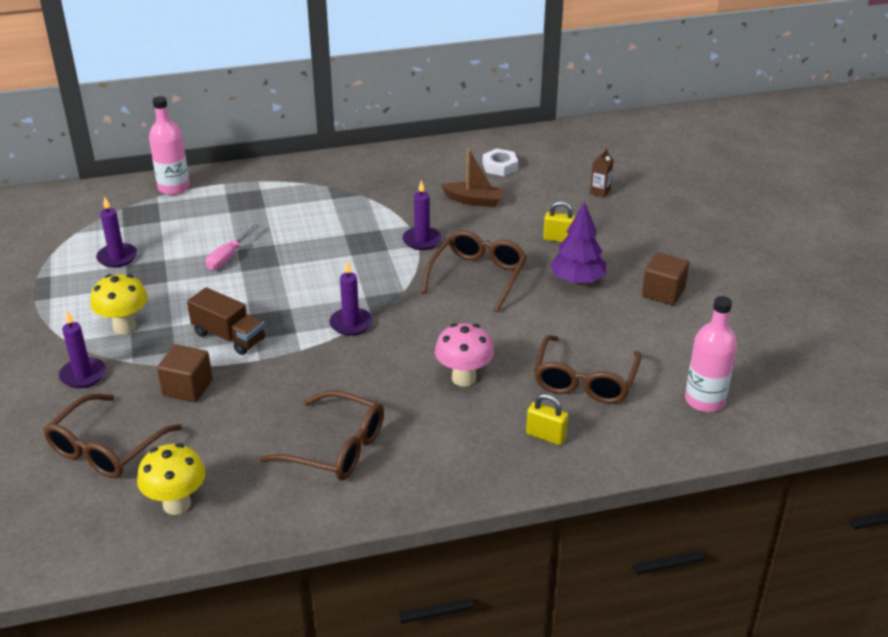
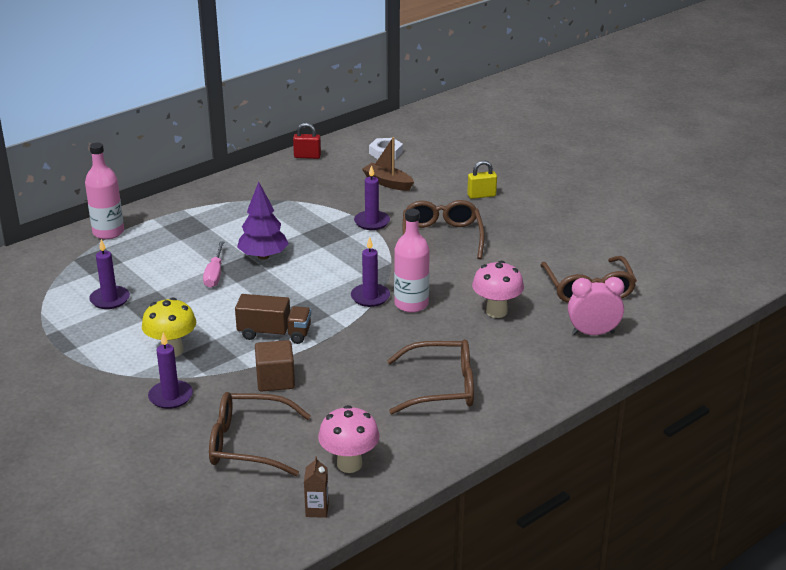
camera: 25 degrees left, 5 degrees down
(106, 448) = (248, 444): brown glasses -> brown glasses turned 90 degrees clockwise
(177, 504) = (349, 464): yellow mushroom -> pink mushroom
(419, 152) = (307, 156): none -> red padlock
(474, 200) = (388, 183): brown boat -> brown boat turned 135 degrees counterclockwise
(546, 436) = (593, 333): yellow padlock -> pink clock
(577, 280) = (522, 221): purple tree -> purple tree (263, 256)
(600, 192) = (483, 154): brown carton -> brown carton (317, 510)
(663, 293) = (593, 214): brown cube -> none
(704, 400) = (684, 279): pink bottle -> pink bottle (411, 304)

